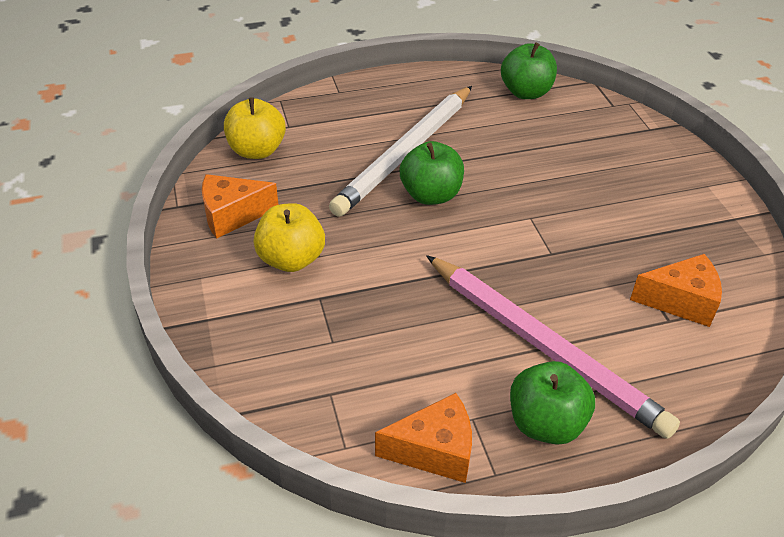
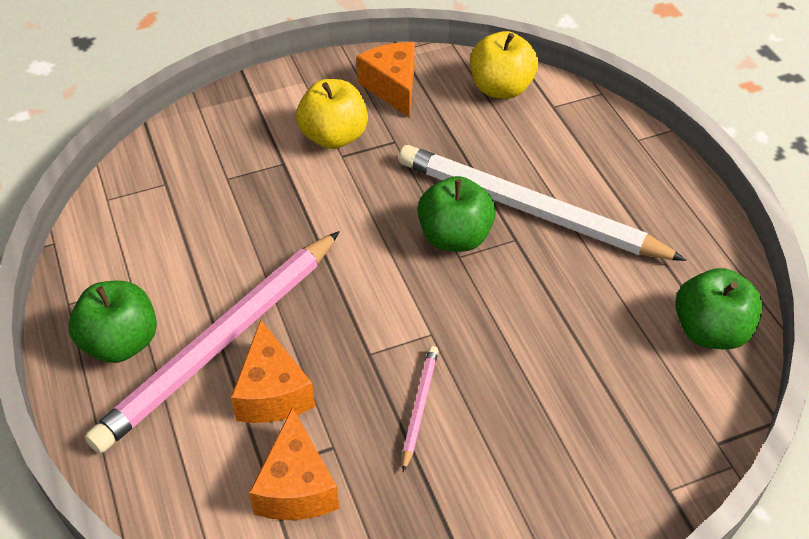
camera: 85 degrees right, 5 degrees up
(434, 450) = (97, 258): orange cheese -> orange cheese (272, 392)
(600, 229) = (419, 407): none -> pink pencil

